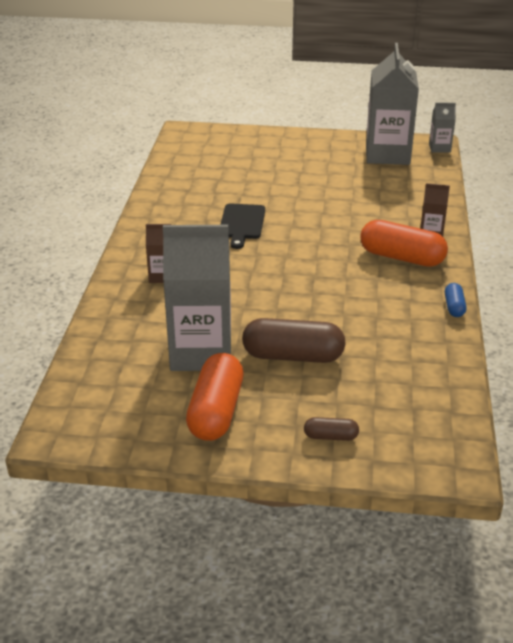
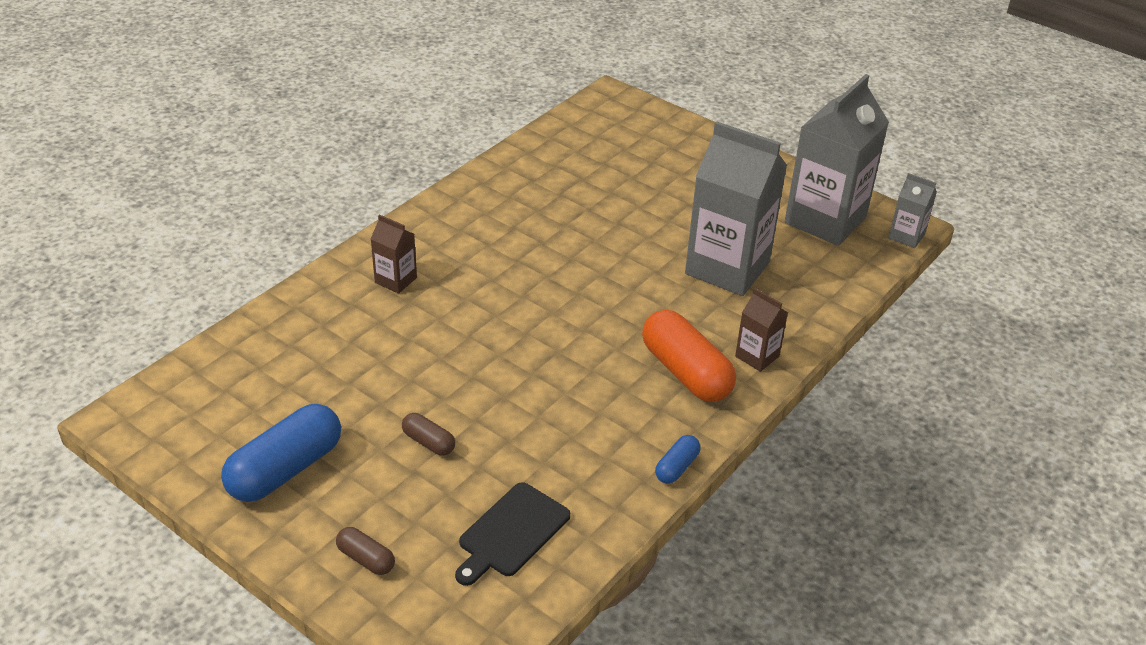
camera: 30 degrees right, 5 degrees up
(201, 352) = (341, 392): grey carton -> grey carton (727, 268)
(216, 411) = (285, 469): orange capsule -> blue capsule
(241, 223) = (547, 248): black cutting board -> black cutting board (511, 533)
(293, 356) = (428, 442): brown capsule -> brown capsule, size x0.48

